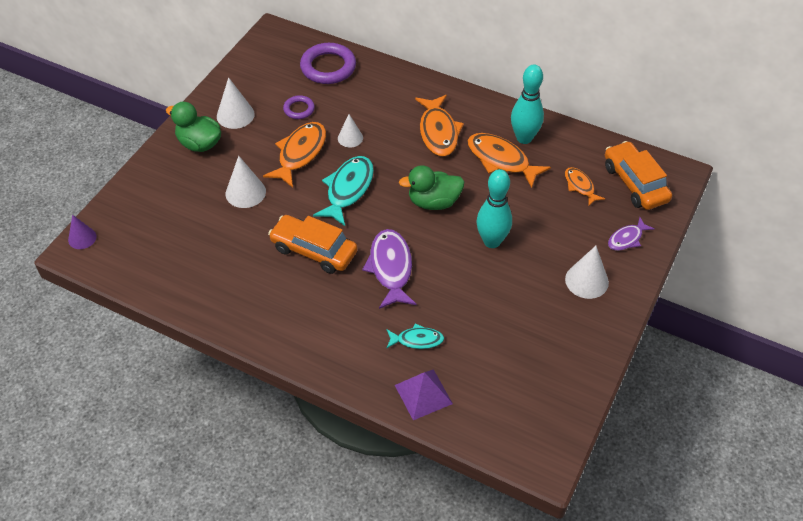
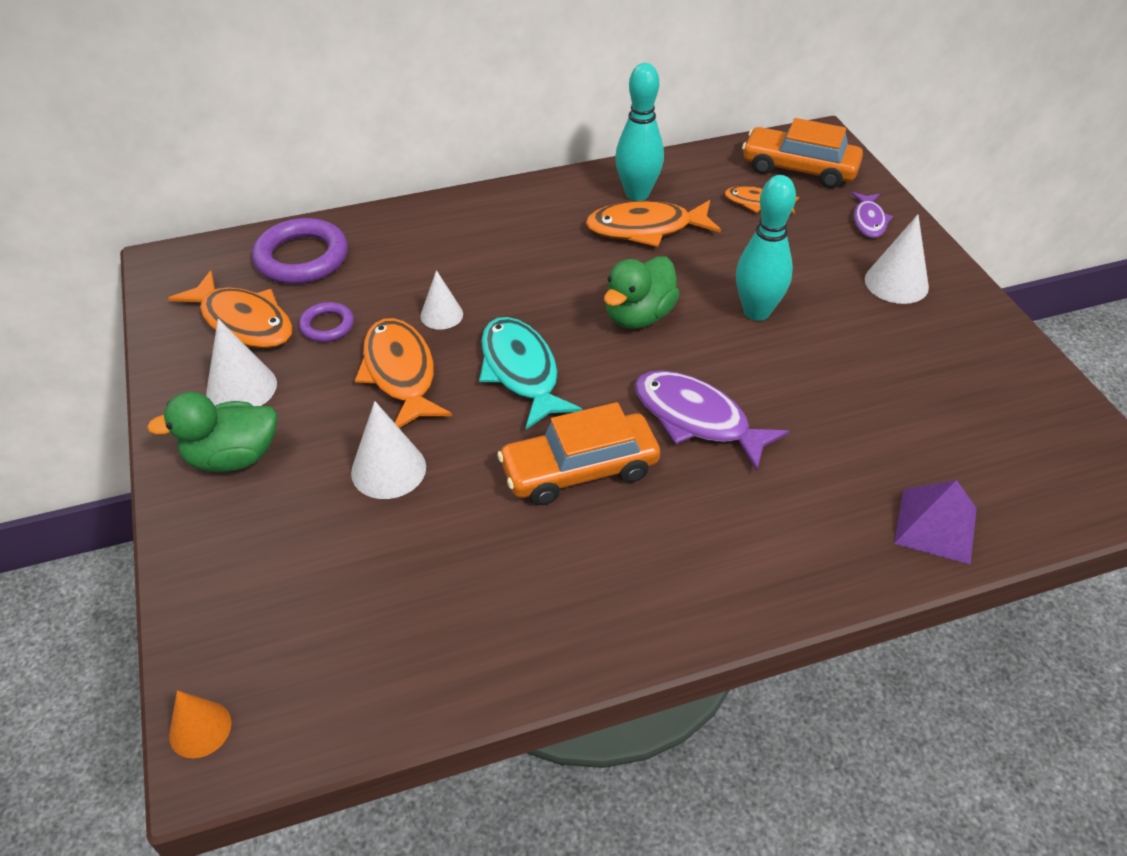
camera: 45 degrees left, 5 degrees down
(82, 238) = (200, 729): purple cone -> orange cone
(417, 340) = (840, 472): turquoise fish -> none
(438, 132) = (538, 244): orange fish -> orange fish (243, 322)

